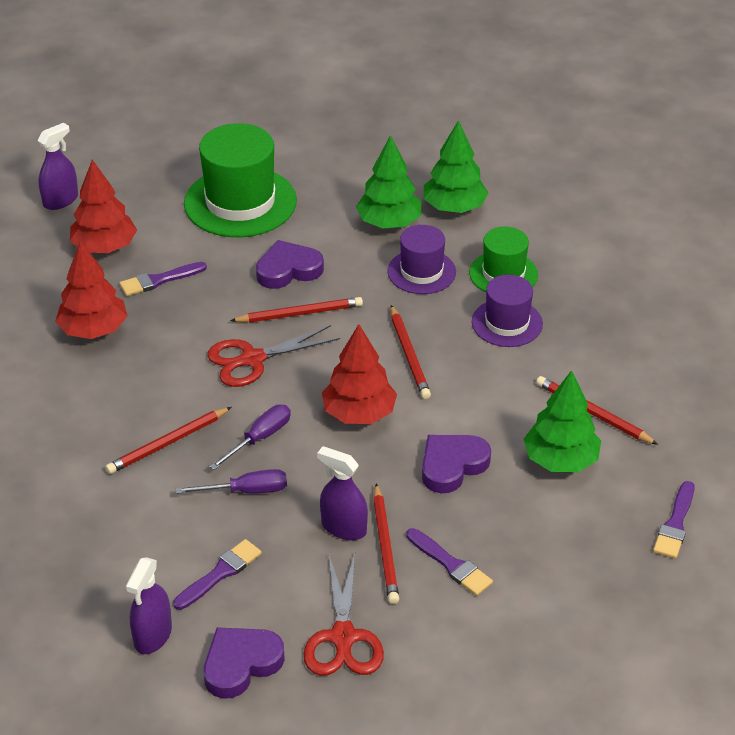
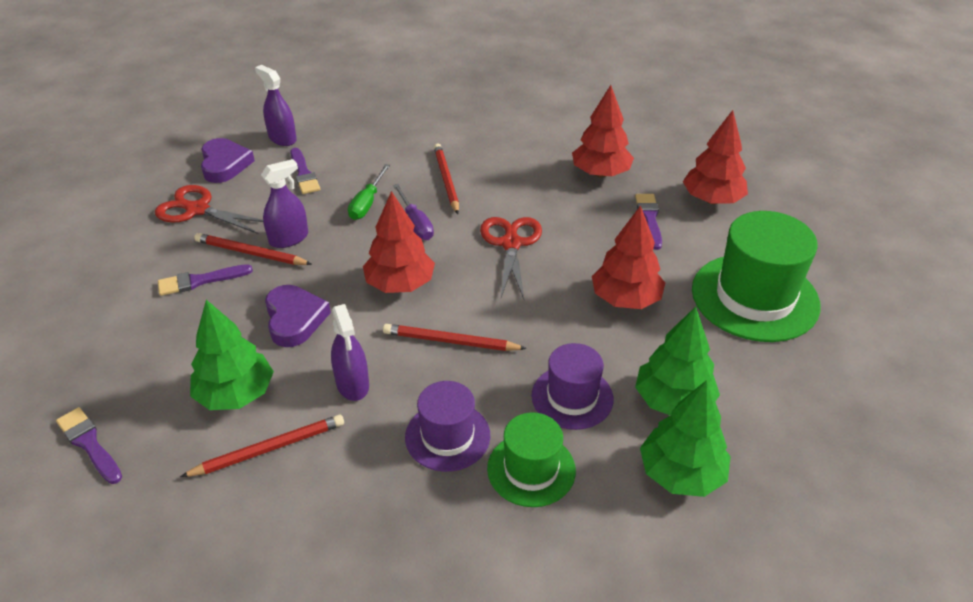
camera: 115 degrees right, 0 degrees up
(60, 200) = (795, 190): purple spray bottle -> purple spray bottle (352, 384)
(246, 491) = (367, 203): purple screwdriver -> green screwdriver
(288, 270) = (625, 299): purple heart -> red tree
(299, 314) = (555, 288): red pencil -> none

